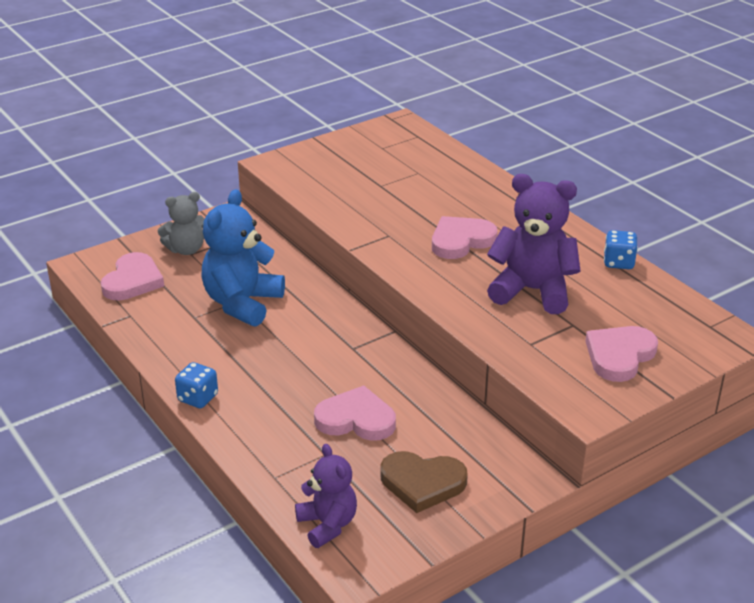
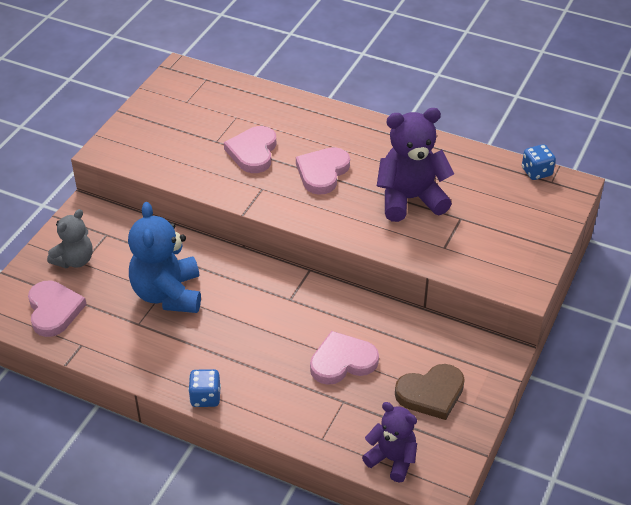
camera: 30 degrees left, 10 degrees up
(618, 262) = (451, 149): blue dice -> blue dice (536, 172)
(619, 356) = (511, 232): pink heart -> pink heart (253, 152)

